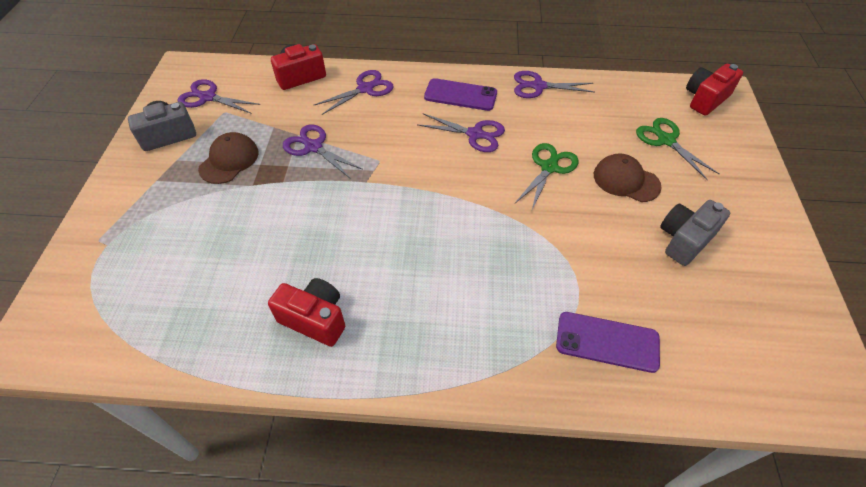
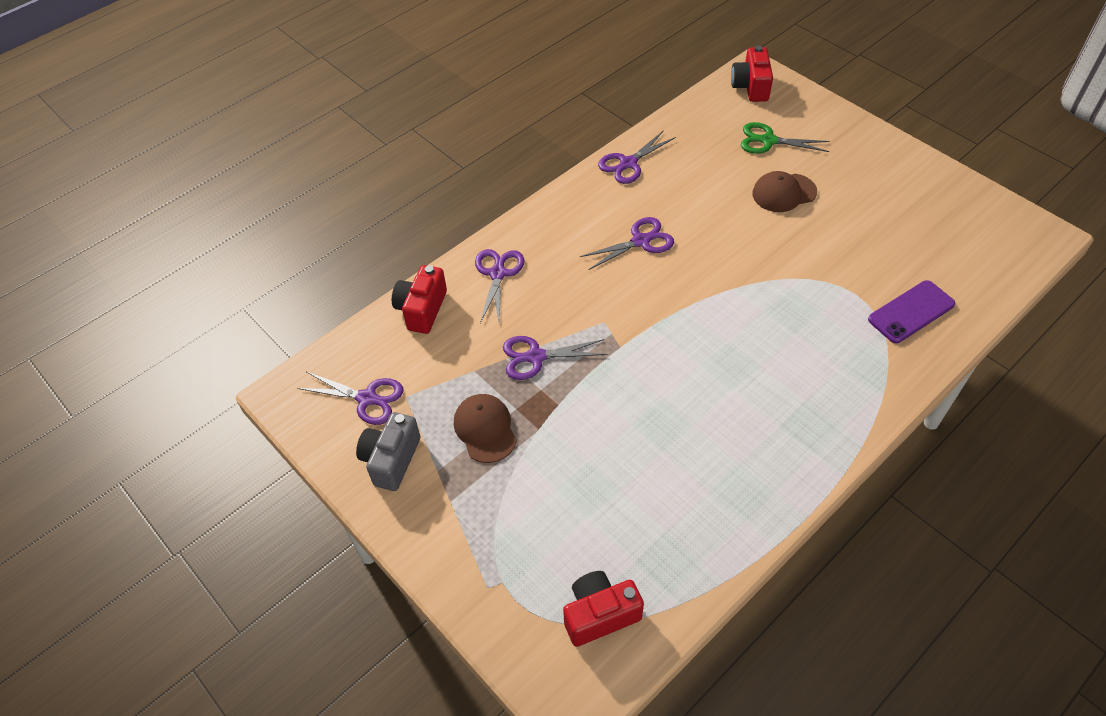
camera: 45 degrees left, 0 degrees up
(208, 97) = (367, 398): purple scissors -> purple scissors turned 135 degrees counterclockwise
(315, 319) = (738, 469): red camera -> red camera (599, 614)
(460, 95) = (582, 217): purple phone -> none
(549, 167) = (725, 224): green scissors -> none
(684, 240) = (867, 207): grey camera -> none

